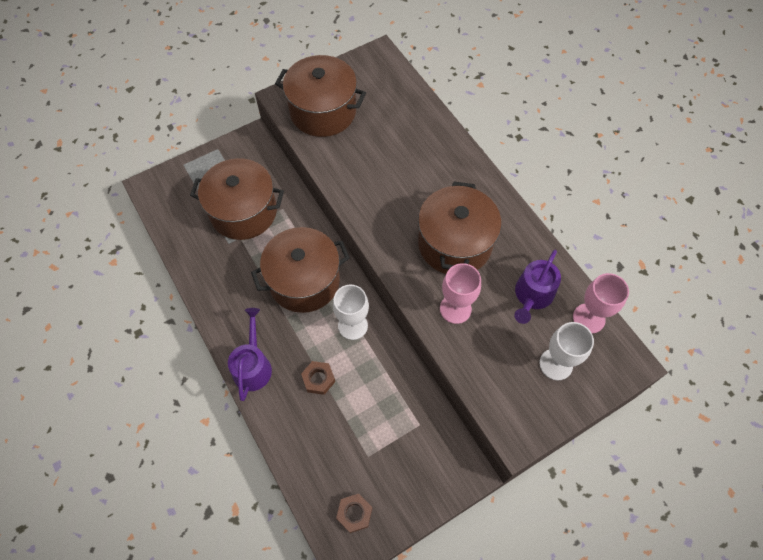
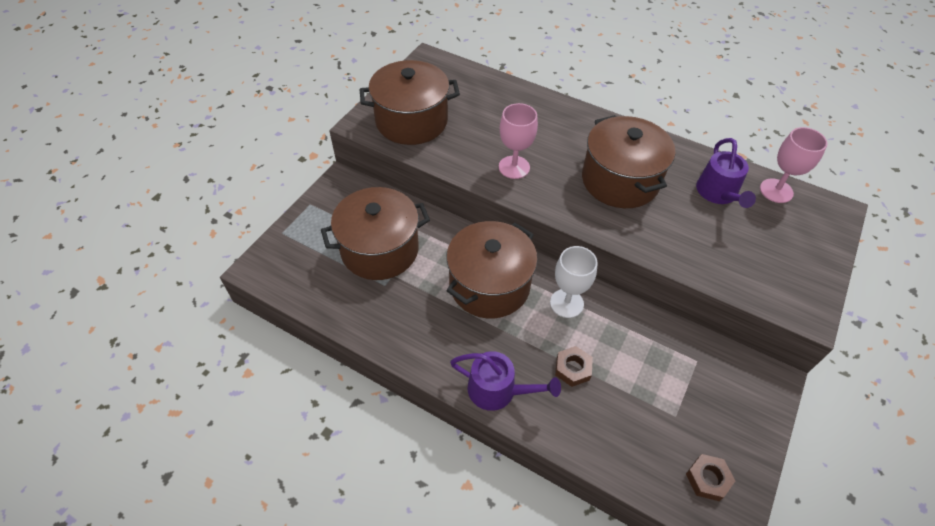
camera: 30 degrees left, 10 degrees down
(253, 366) = (497, 390): purple watering can -> purple watering can turned 135 degrees clockwise
(455, 309) = (666, 233): pink goblet -> pink goblet (514, 167)
(556, 364) = (784, 238): white goblet -> none

